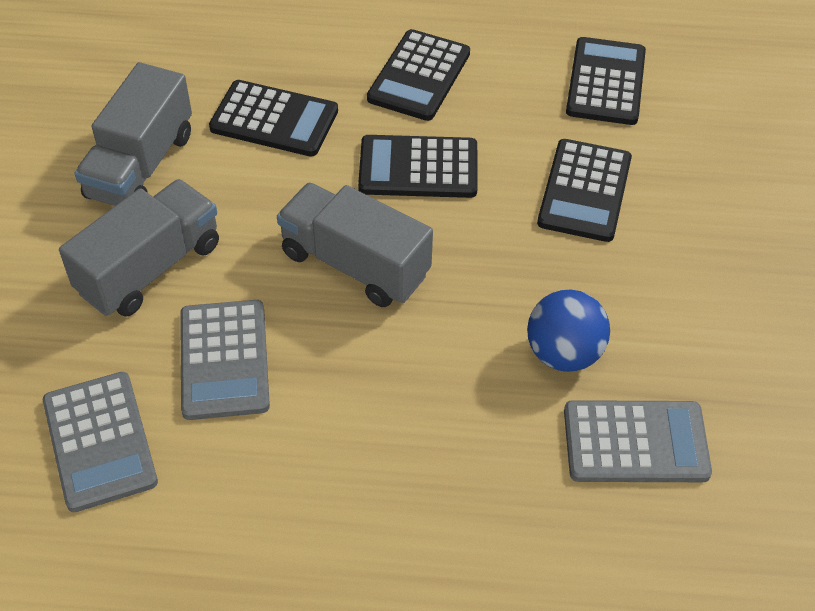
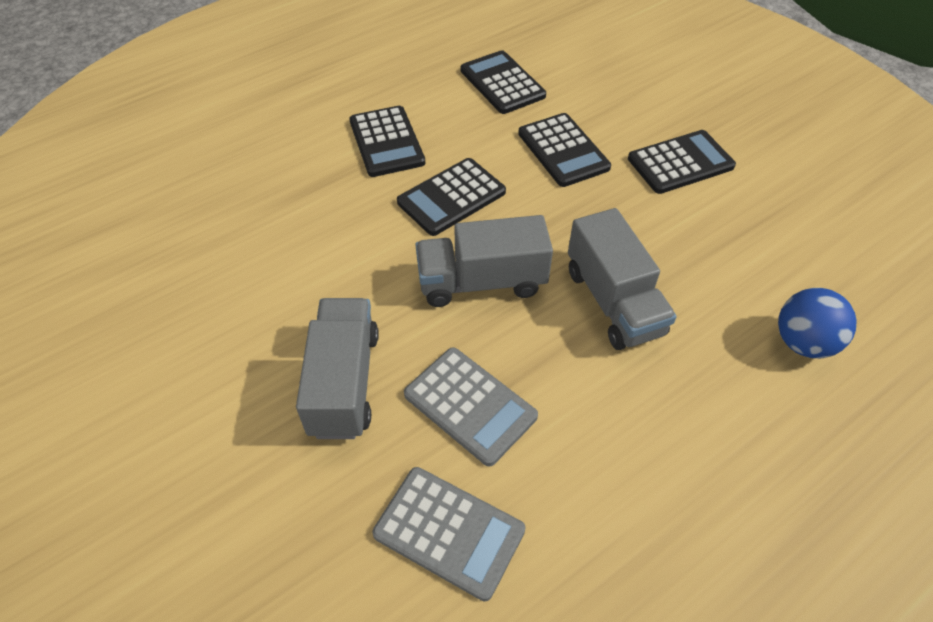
camera: 40 degrees left, 0 degrees up
(141, 165) = (254, 317): grey truck -> grey truck (613, 301)
(274, 120) = (319, 225): black calculator -> black calculator (680, 163)
(563, 353) = (661, 250): blue ball -> blue ball (803, 342)
(635, 443) = (755, 272): grey calculator -> none

